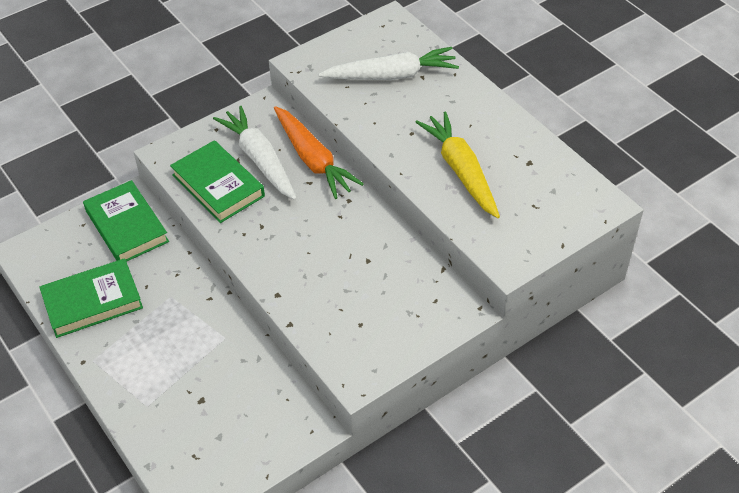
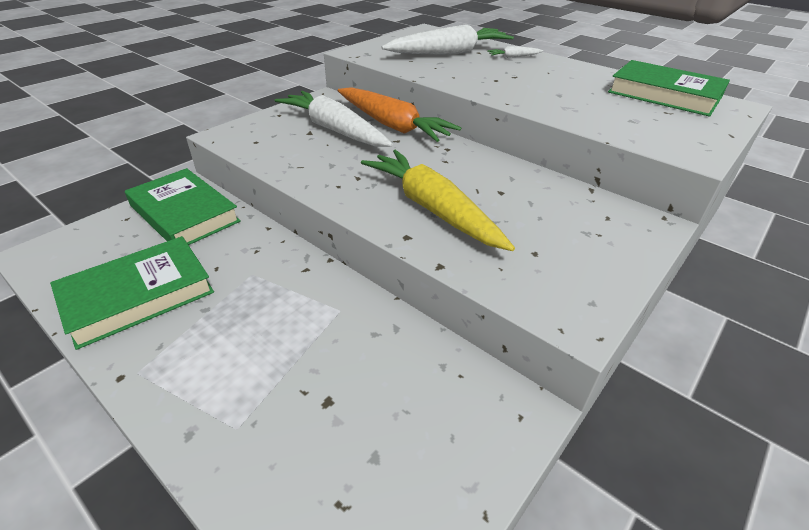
camera: 15 degrees left, 10 degrees down
(218, 186) = (293, 151): green book -> green book (664, 94)
(452, 91) = (513, 57): none -> white carrot
(461, 171) = (568, 97): yellow carrot -> yellow carrot (432, 209)

